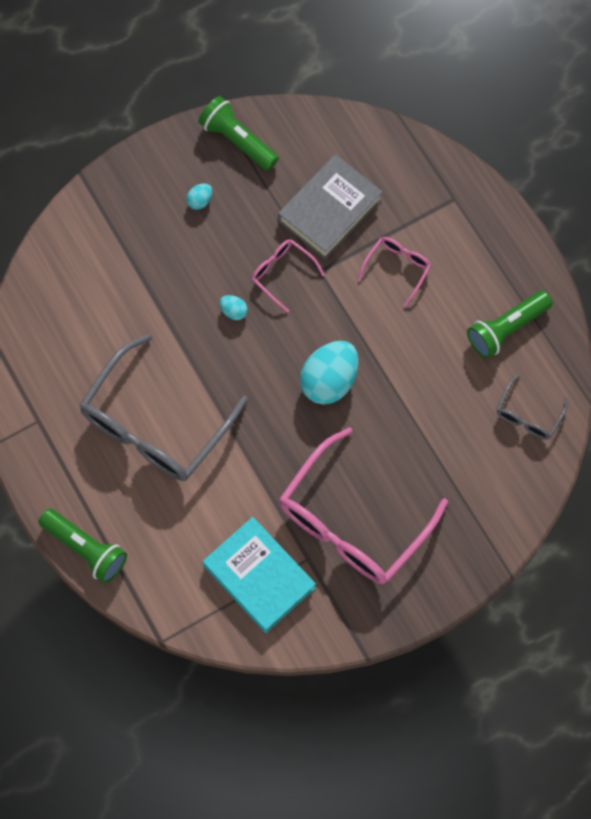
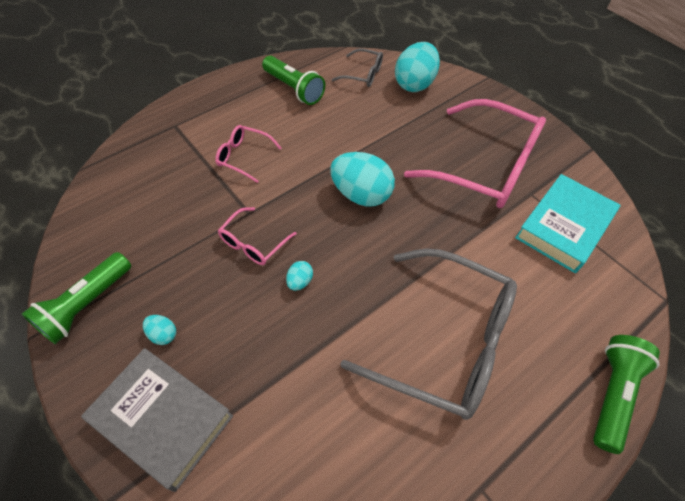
camera: 100 degrees left, 15 degrees down
(329, 210) = (181, 211): grey book -> grey book (162, 419)
(503, 475) = (414, 84): none -> turquoise egg

